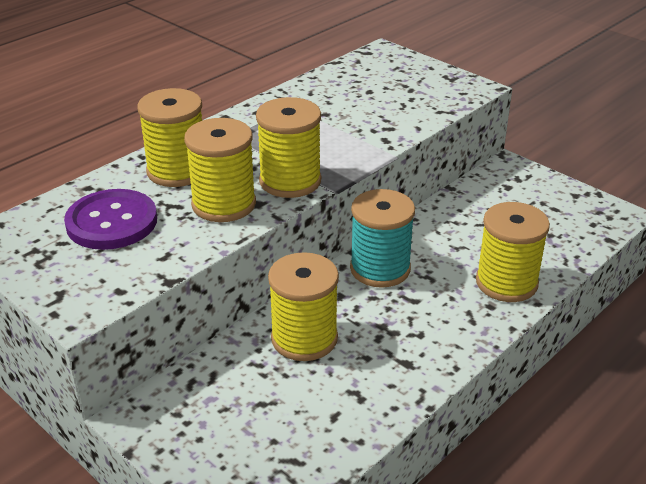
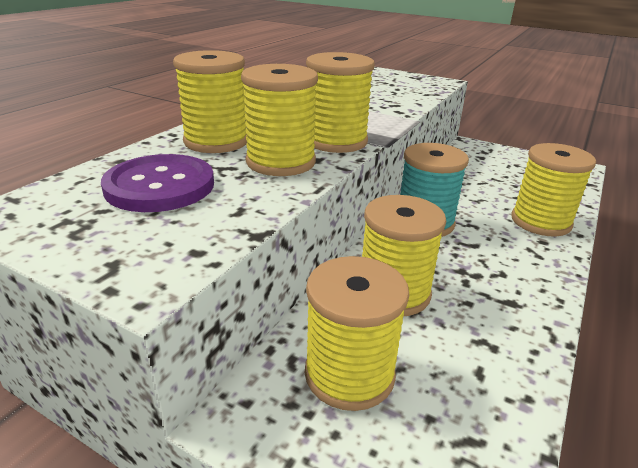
camera: 15 degrees left, 5 degrees down
(230, 400) = (349, 374): none -> yellow spool

